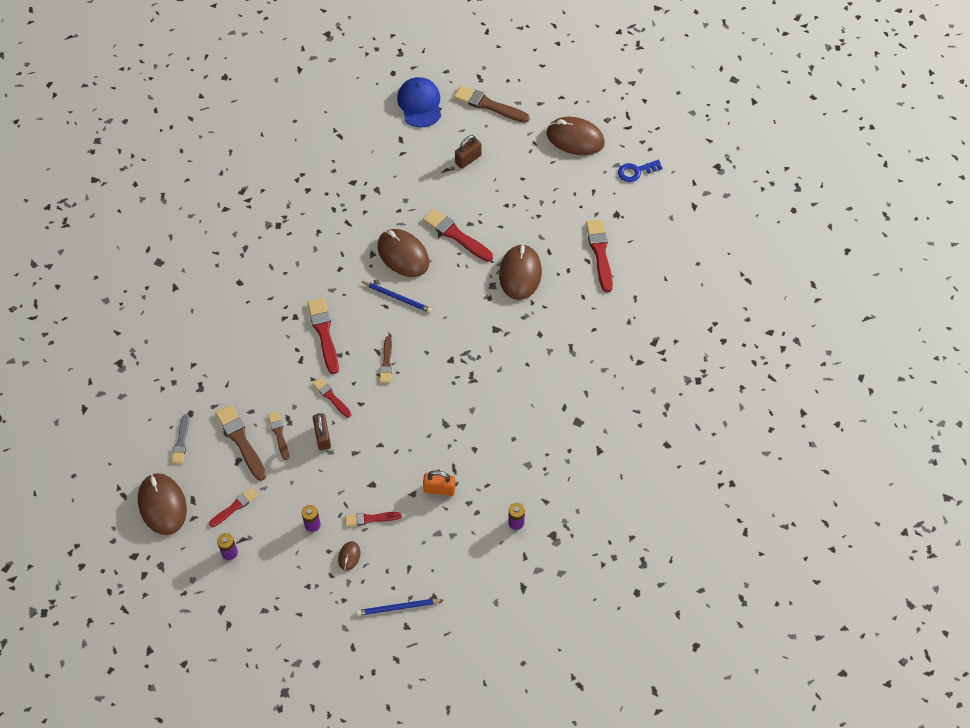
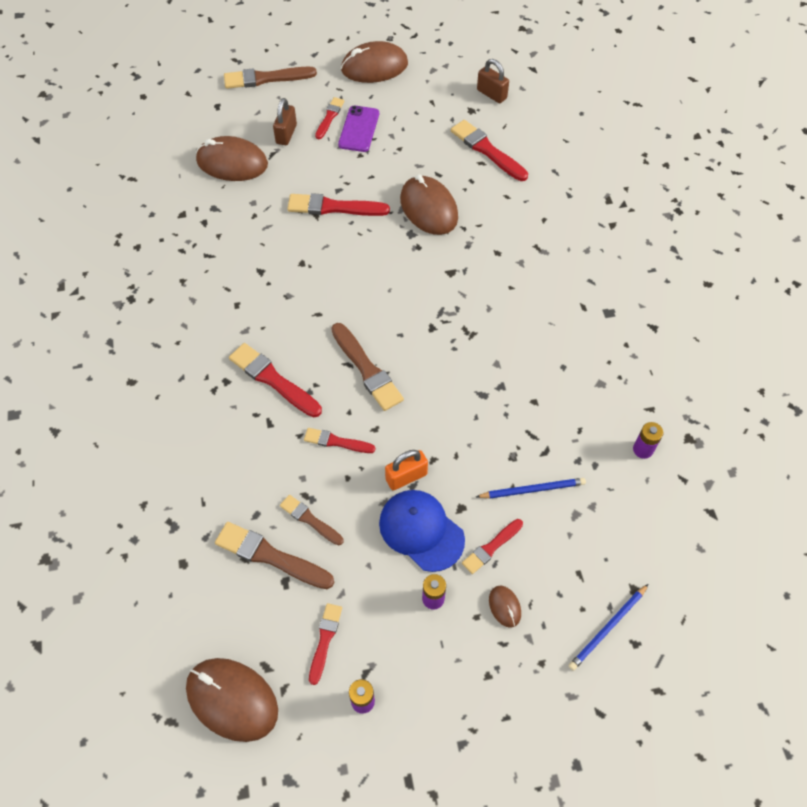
camera: 35 degrees left, 0 degrees up
(181, 441) = (197, 604): grey brush -> none
(322, 437) = (363, 491): brown padlock -> brown padlock (491, 94)
(386, 362) = (367, 369): brown brush -> brown brush, size x1.65
(398, 298) = (324, 298): blue pencil -> blue pencil (532, 489)
(403, 255) = (294, 254): brown mouse -> brown mouse (232, 163)
(420, 104) = (194, 110): blue cap -> blue cap (421, 530)
(439, 489) = (536, 466): orange padlock -> orange padlock (406, 477)
(509, 162) = (329, 117): none -> red brush
(522, 184) = (359, 129): none -> purple phone
(636, 171) = (455, 67): blue key -> none

